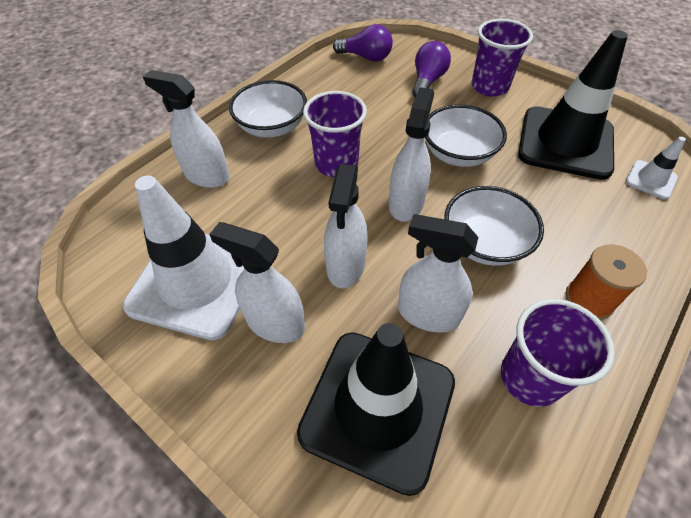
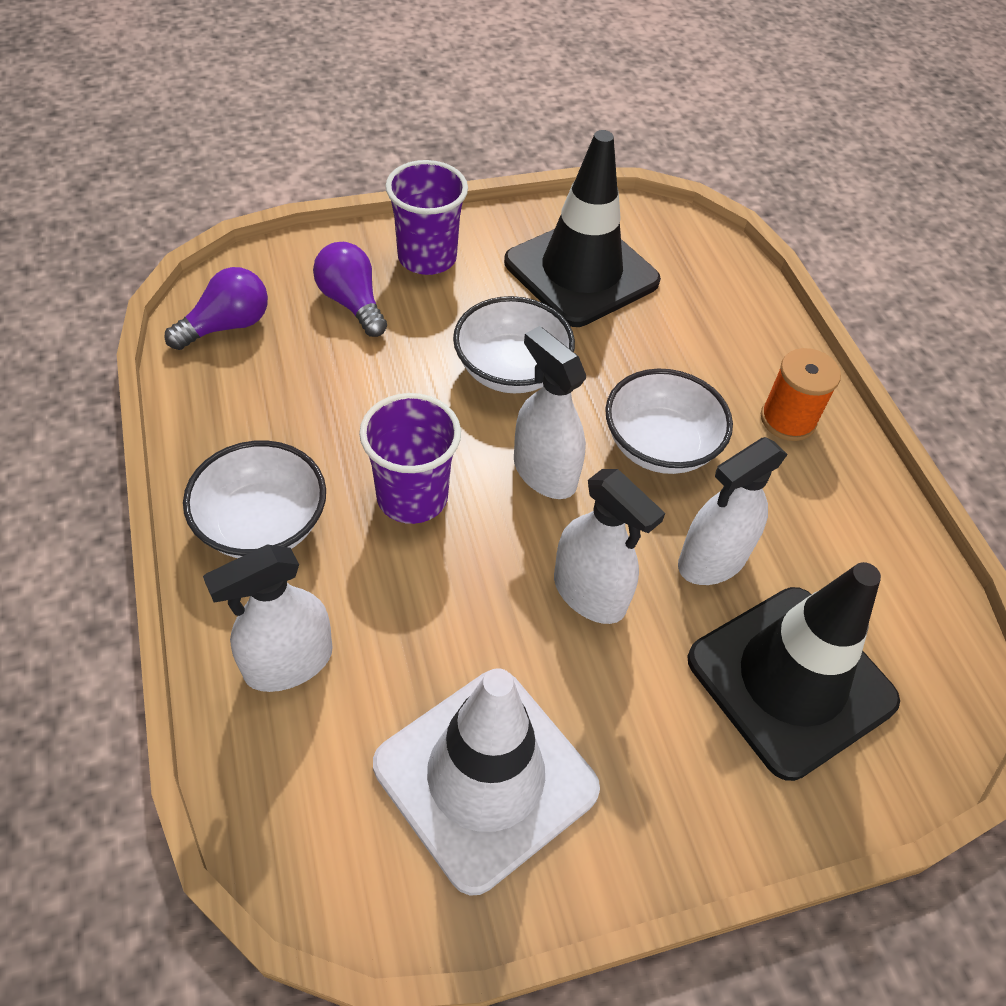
camera: 60 degrees left, 0 degrees up
(275, 323) = (619, 718): white spray bottle -> none
(530, 377) = (837, 529): purple cup -> none
(651, 180) = (688, 256): white traffic cone -> none

